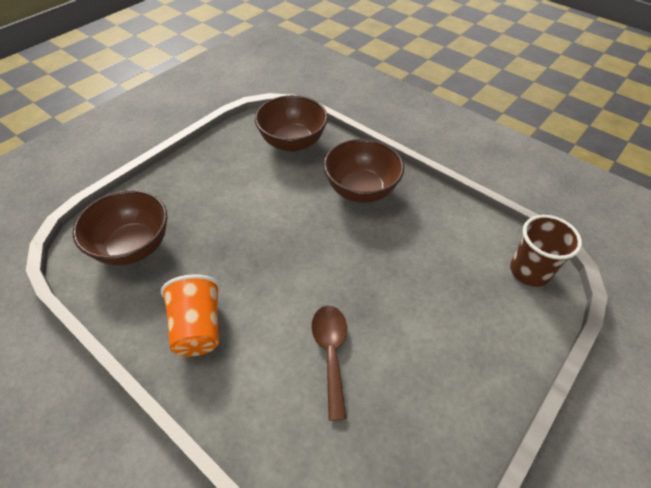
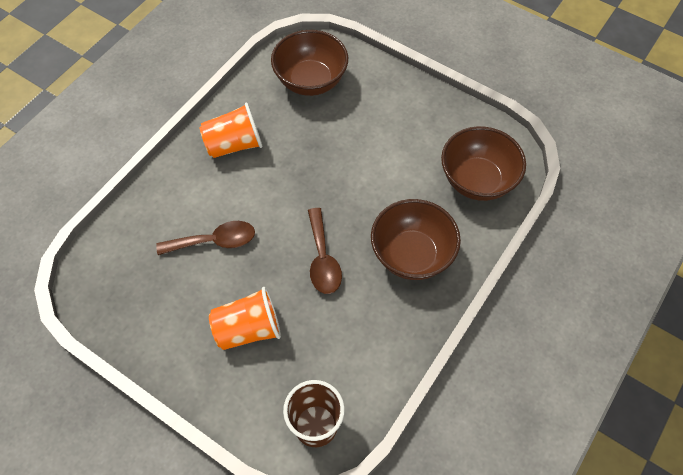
camera: 85 degrees right, 10 degrees up
(361, 253) = (322, 259): none -> brown spoon
(439, 322) = (248, 329): none -> orange cup

